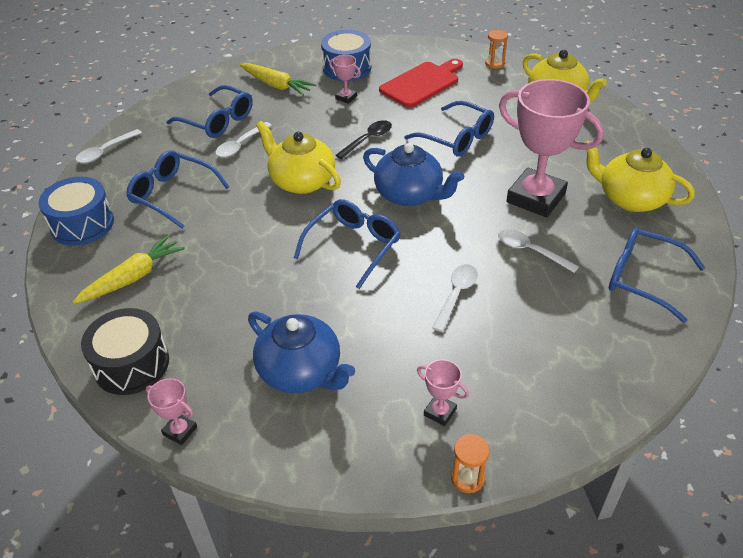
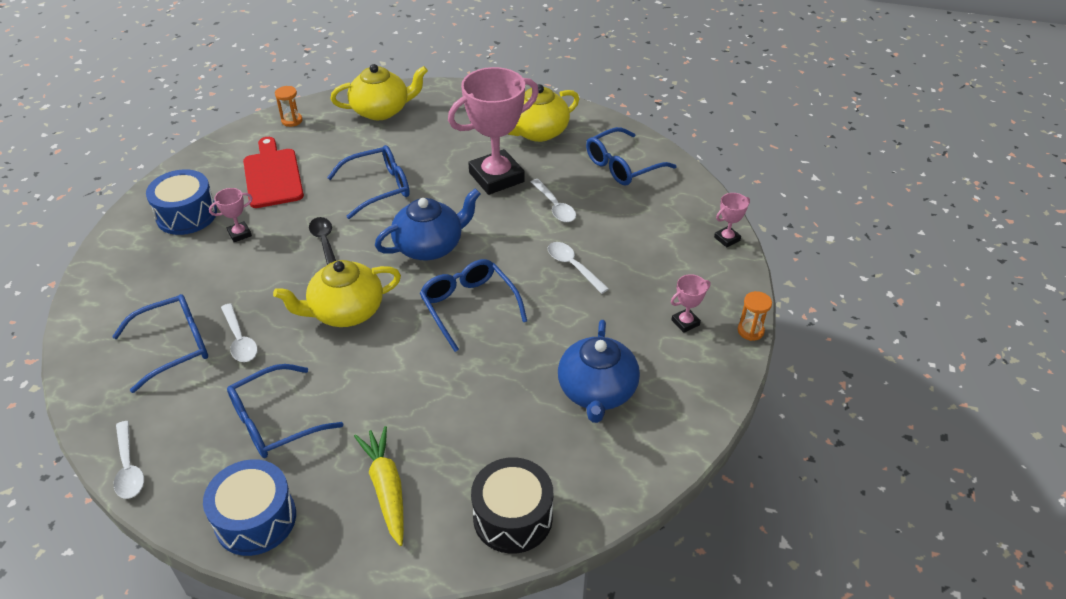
camera: 65 degrees left, 0 degrees up
(180, 431) = (616, 497): pink trophy -> pink trophy (727, 239)
(276, 85) = (158, 278): yellow carrot -> none
(301, 371) = (597, 391): blue teapot -> blue teapot turned 120 degrees clockwise
(531, 251) = (555, 206): white spoon -> white spoon turned 90 degrees counterclockwise

